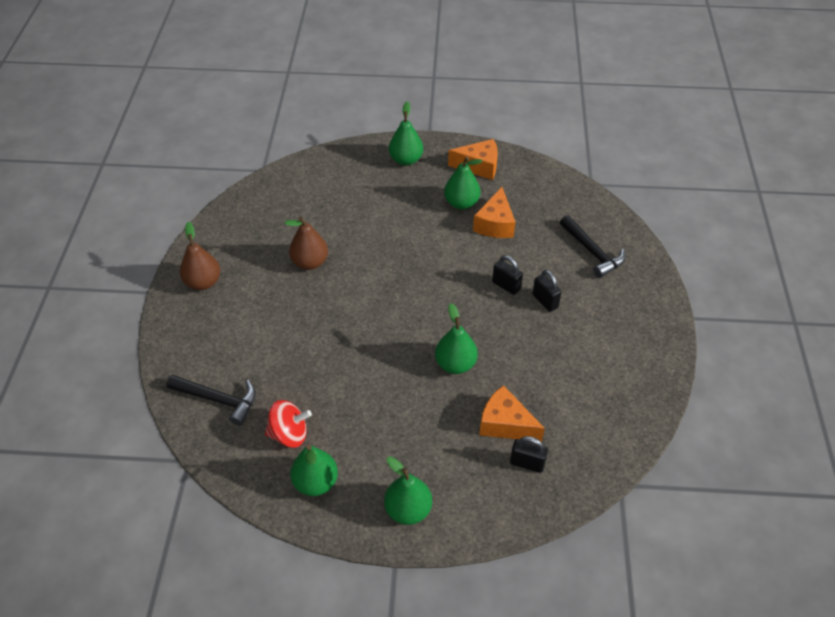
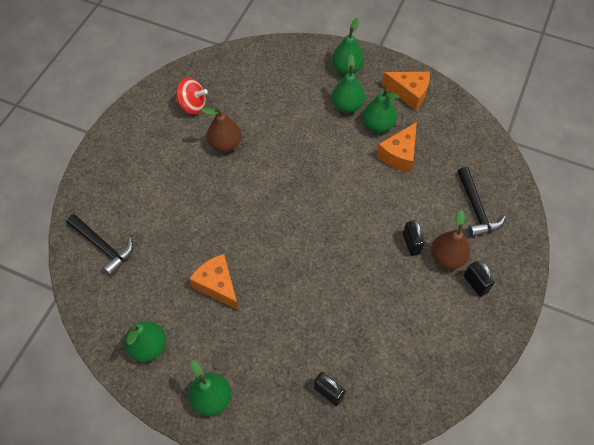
camera: 20 degrees right, 10 degrees up
(203, 282) = (133, 137): brown pear -> brown pear (447, 257)
(289, 434) = (145, 296): red spinning top -> red spinning top (193, 105)
(455, 364) = (307, 278): green pear -> green pear (347, 106)
(505, 424) = (325, 349): orange cheese -> orange cheese (218, 285)
(506, 286) = (383, 218): black padlock -> black padlock (475, 284)

